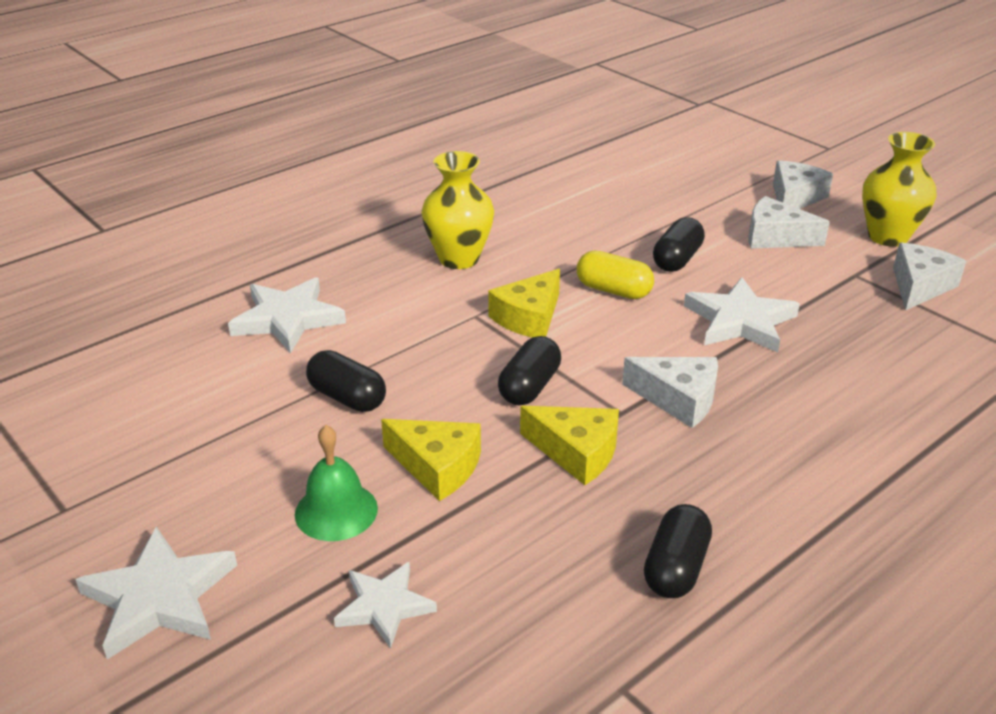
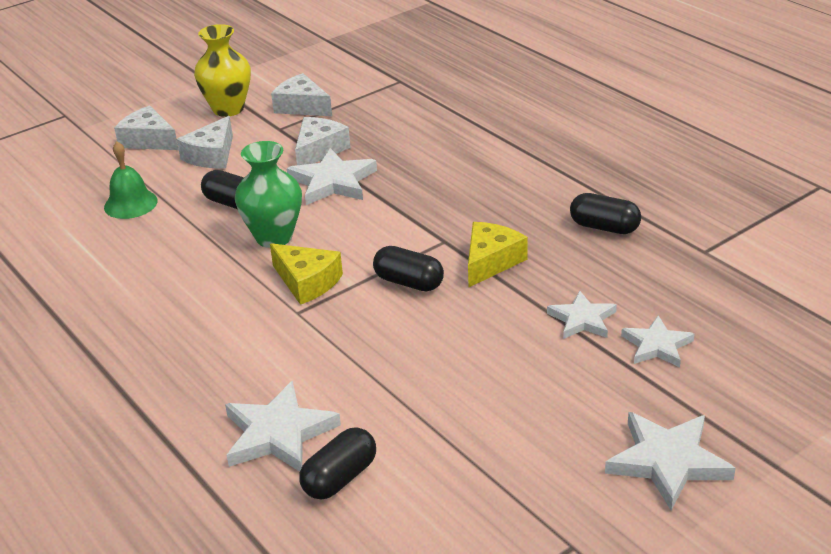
camera: 85 degrees left, 0 degrees up
(336, 511) = (562, 376): green bell -> green bell (130, 204)
(347, 397) = (415, 381): black capsule -> black capsule (340, 478)
(437, 467) = (508, 327): yellow cheese -> none
(448, 533) = (582, 319): none -> white star
(459, 259) = (193, 324): yellow vase -> none
(613, 290) = (274, 237): yellow capsule -> green vase
(678, 399) = (430, 215): white cheese -> white cheese (319, 150)

